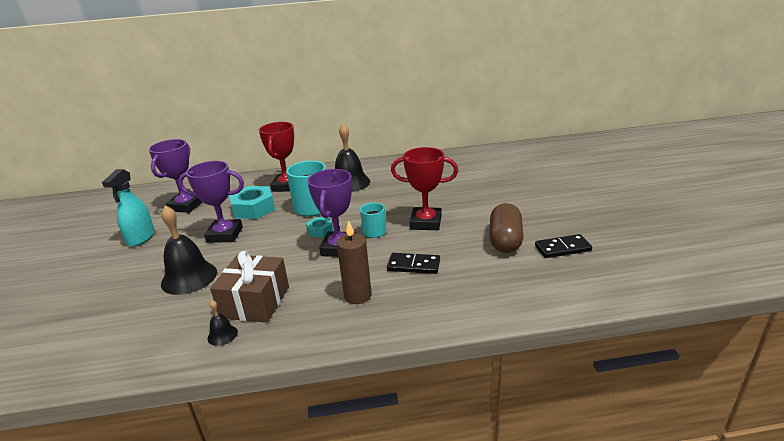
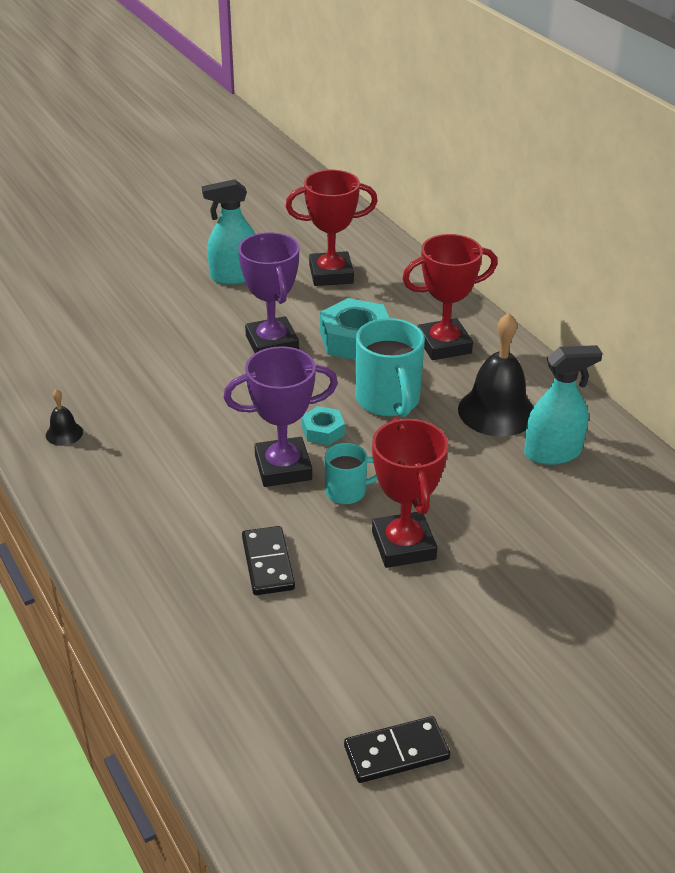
camera: 65 degrees right, 10 degrees up
(186, 206) = (331, 274): purple trophy -> red trophy
(189, 277) = (163, 357): black bell -> none
(255, 302) = (132, 434): brown gift -> none
(358, 296) = (173, 525): brown candle -> none
(389, 176) = (552, 453): none -> turquoise spray bottle
(505, 240) = (389, 664): brown capsule -> none
(562, 248) = (396, 752): black domino -> black domino turned 75 degrees counterclockwise

